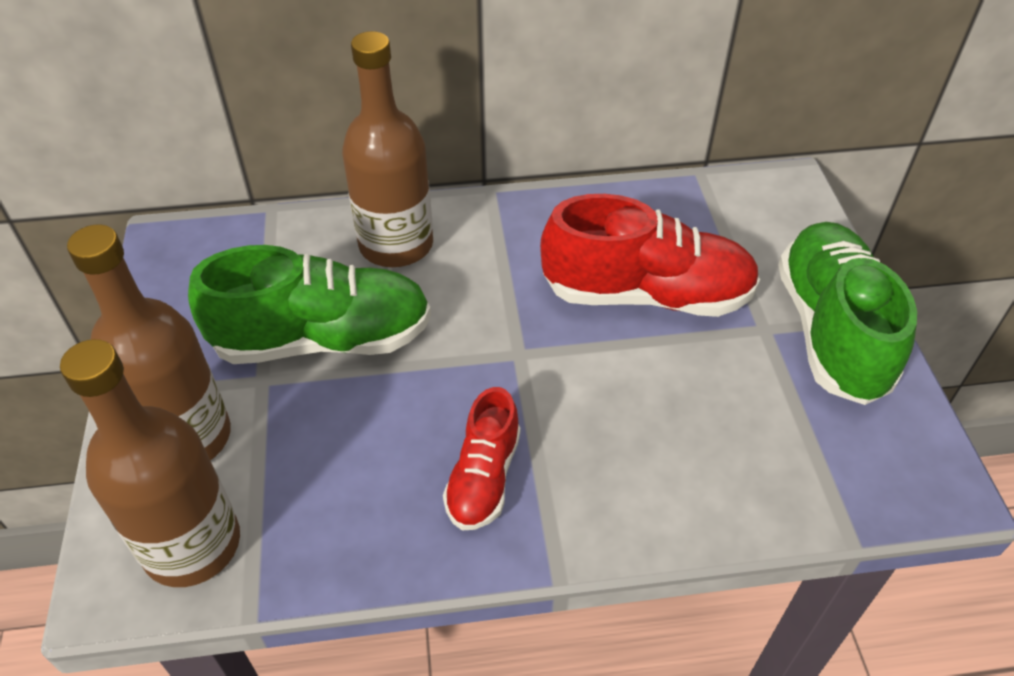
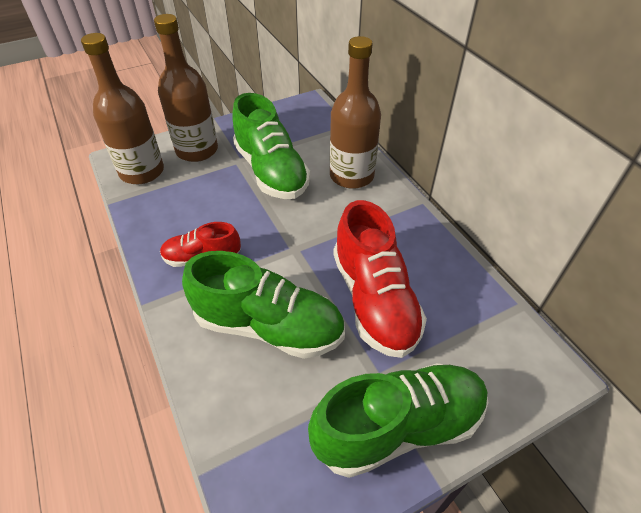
camera: 70 degrees right, 0 degrees up
(653, 419) = (269, 326): none -> green shoe

